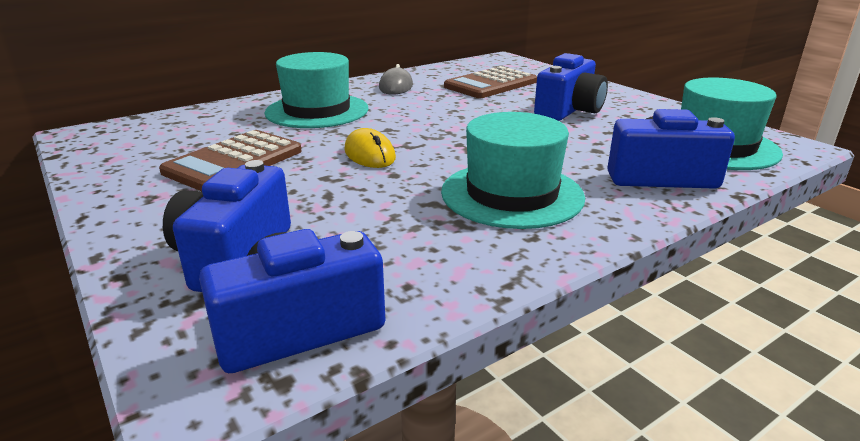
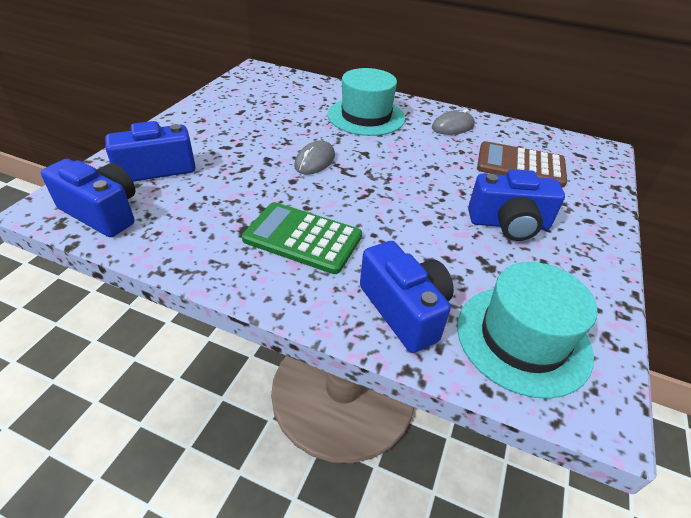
camera: 55 degrees right, 15 degrees up
(234, 162) = (261, 123): brown calculator -> none
(369, 154) = (315, 161): yellow mouse -> grey mouse
(512, 194) = (302, 238): turquoise hat -> green calculator

